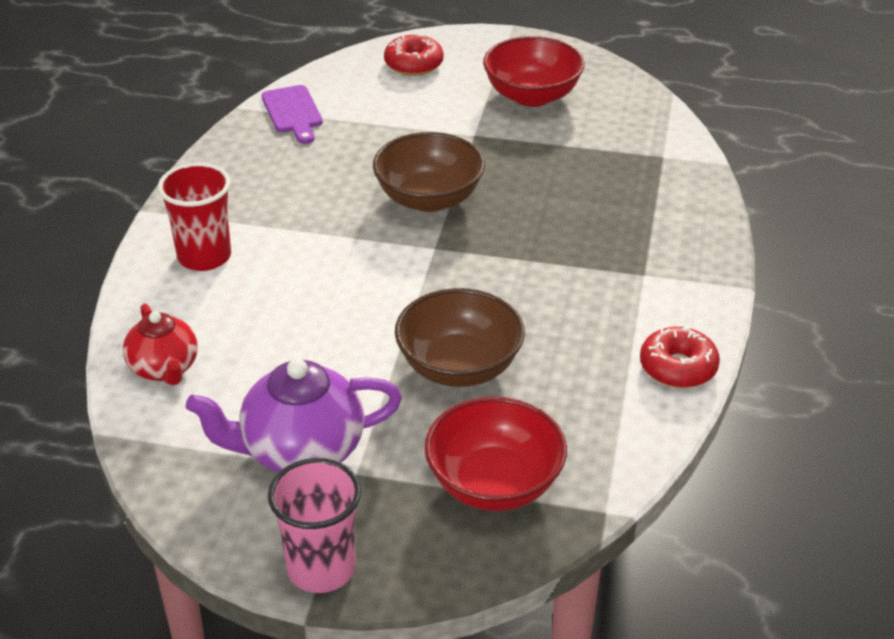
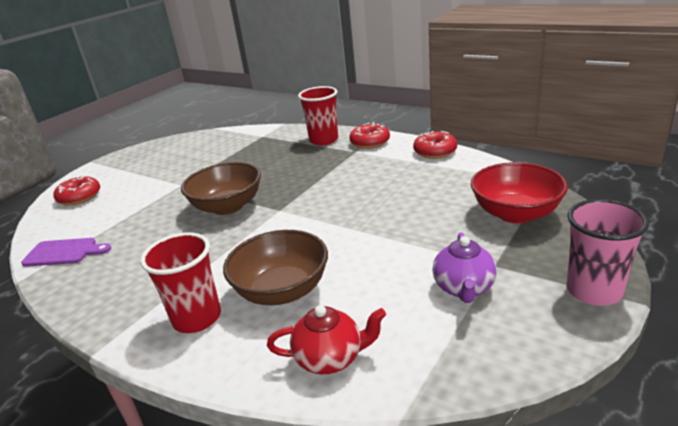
camera: 65 degrees left, 10 degrees down
(301, 451) = (464, 288): purple teapot -> purple teapot, size x0.64
(459, 367) = (402, 214): brown bowl -> brown bowl (282, 290)
(532, 96) = (166, 163): red bowl -> none
(673, 228) = (324, 140): none -> red cup
(685, 283) = (370, 142): none -> red donut

